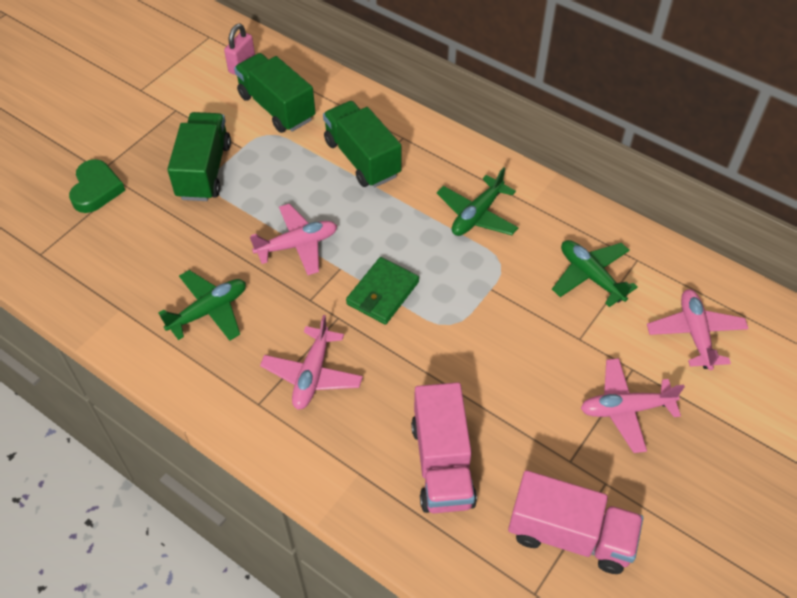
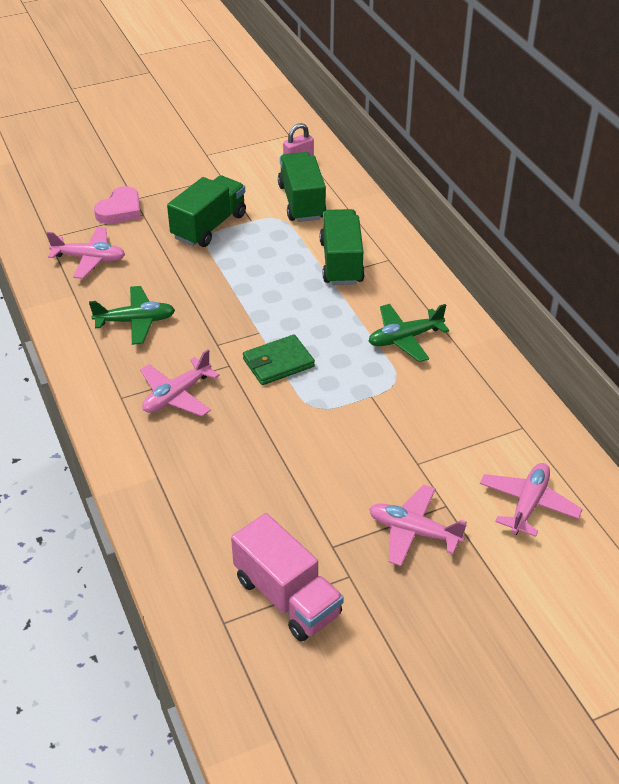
camera: 30 degrees right, 10 degrees down
(96, 189) = (120, 210): green heart -> pink heart
(297, 245) = (238, 303): pink plane -> pink plane (89, 259)
(442, 464) = (226, 499): pink truck -> none
(590, 276) = (467, 422): green plane -> none

